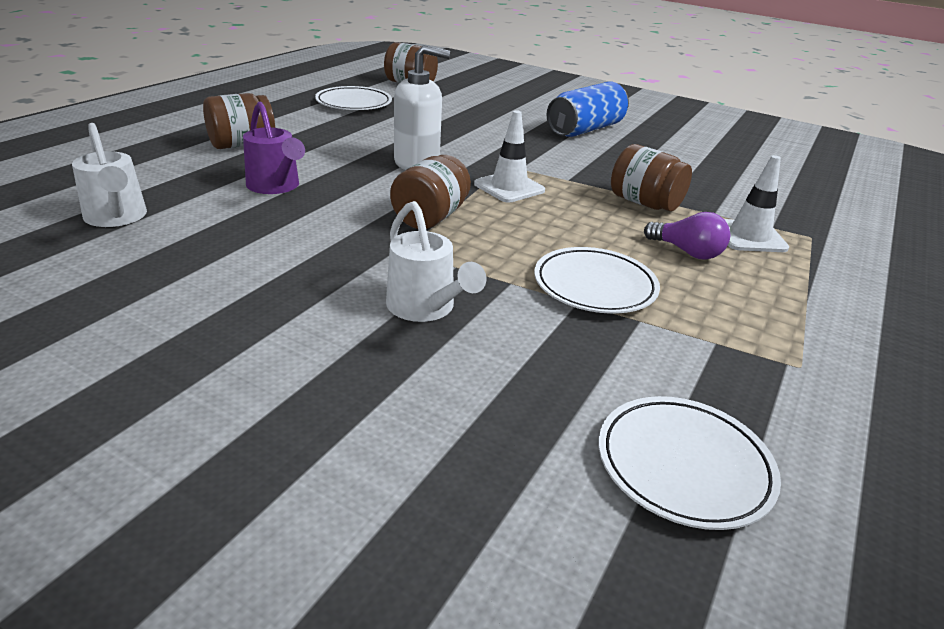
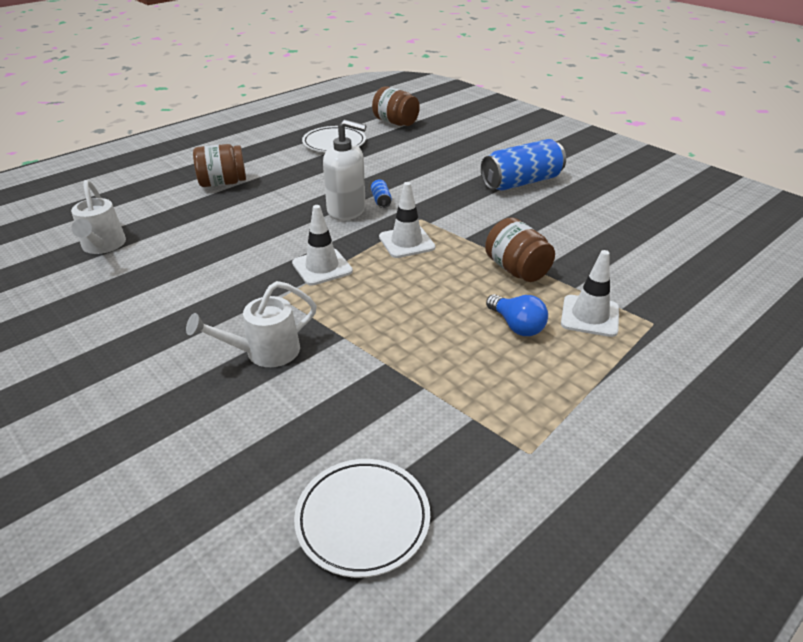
camera: 20 degrees right, 5 degrees up
(276, 187) = (224, 227): purple watering can -> none
(425, 308) = (264, 352): white watering can -> white watering can turned 75 degrees clockwise
(430, 217) = (322, 267): brown jar -> white traffic cone
(449, 152) = (381, 200): none -> blue can
(594, 286) = (410, 349): white plate -> none
(687, 252) = (516, 326): purple light bulb -> blue light bulb

